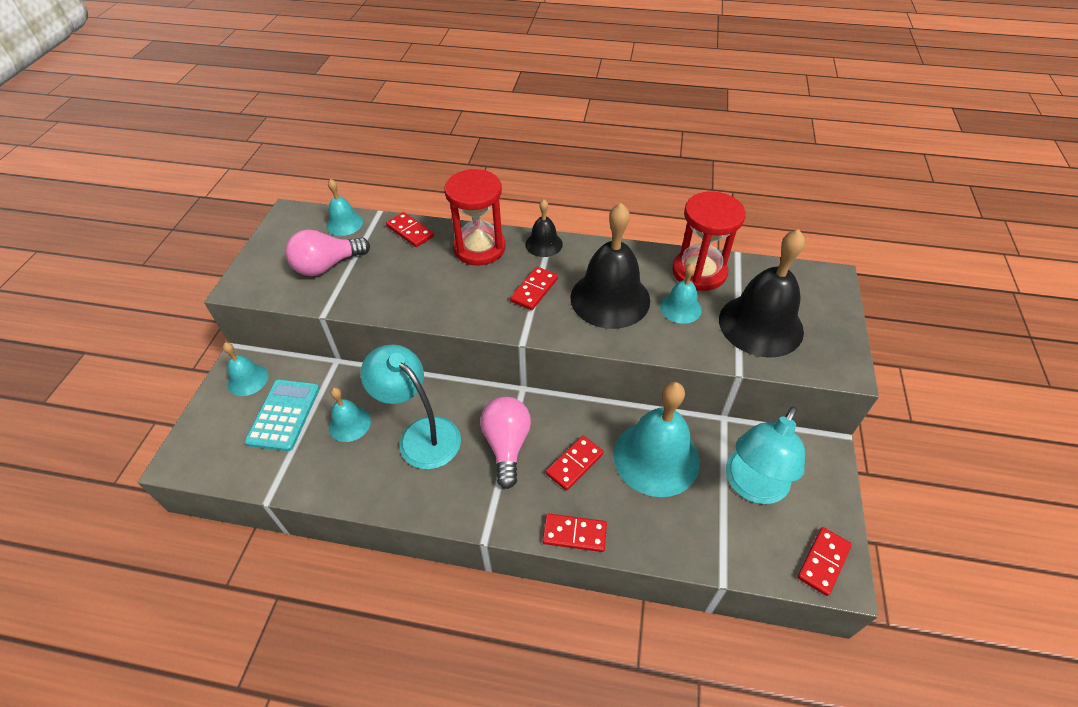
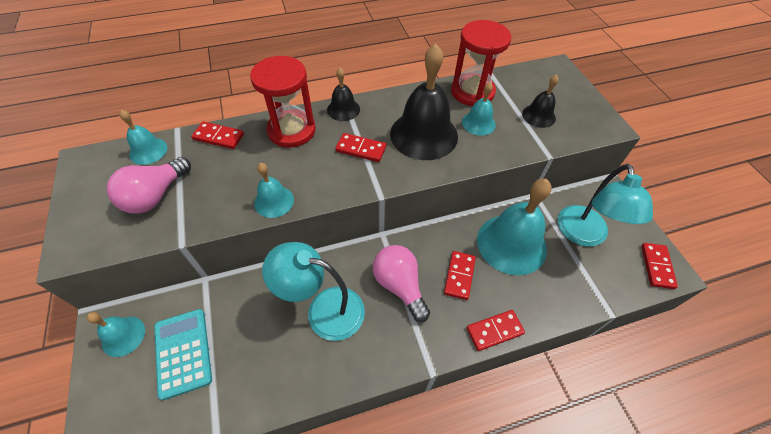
camera: 30 degrees left, 5 degrees up
(349, 424) = (253, 330): turquoise bell -> turquoise bell (274, 201)
(534, 290) = (361, 149): red domino -> red domino turned 75 degrees counterclockwise
(760, 325) = (538, 116): black bell -> black bell, size x0.51

